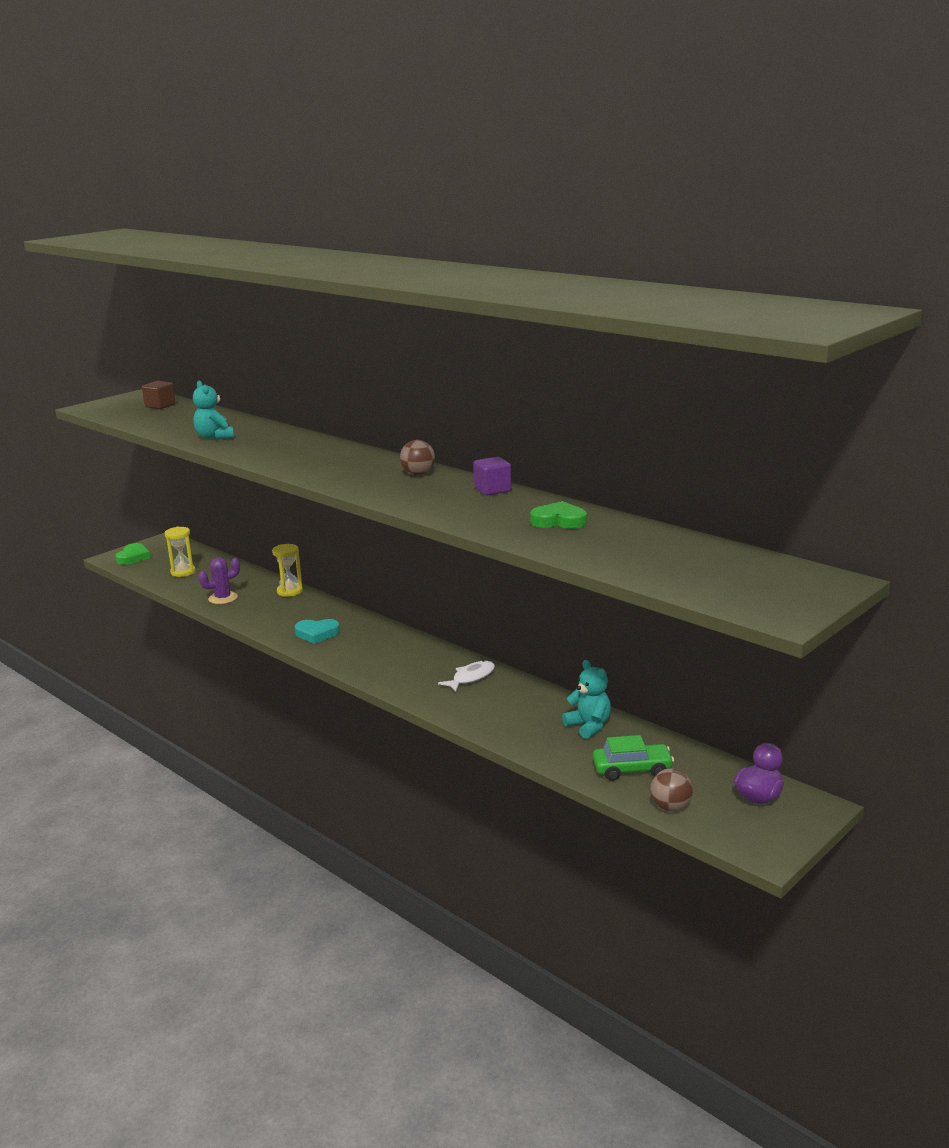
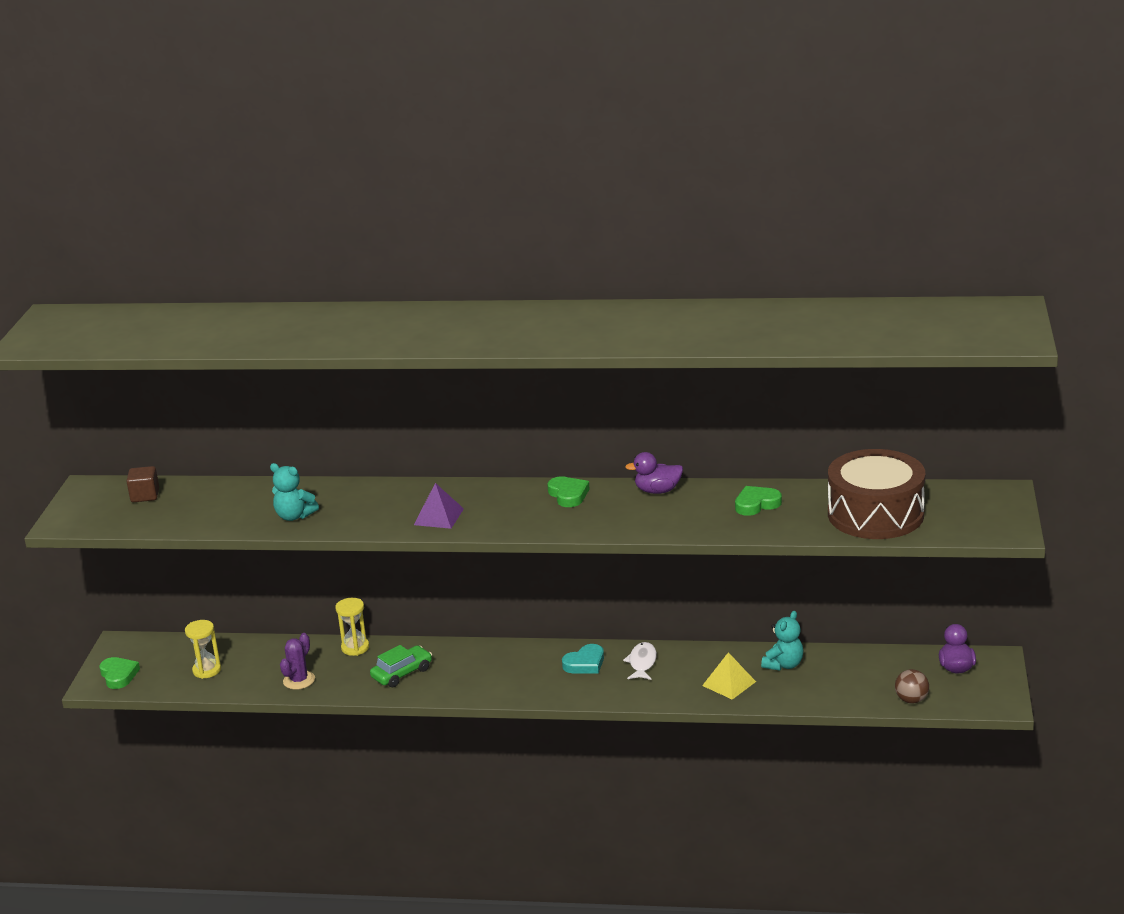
camera: 35 degrees left, 5 degrees up
(300, 462) = (438, 516): none -> purple pyramid
(317, 634) = (450, 678): turquoise heart -> turquoise heart (585, 663)
(418, 474) = (568, 495): brown ball -> green heart
(492, 490) = (657, 491): purple cube -> purple duck
(518, 722) = (729, 683): none -> yellow pyramid
(589, 726) = (783, 665): turquoise teddy bear -> turquoise teddy bear turned 105 degrees clockwise
(632, 769) = (854, 684): green car -> green car (402, 673)
(659, 560) = (875, 514): none -> brown drum

